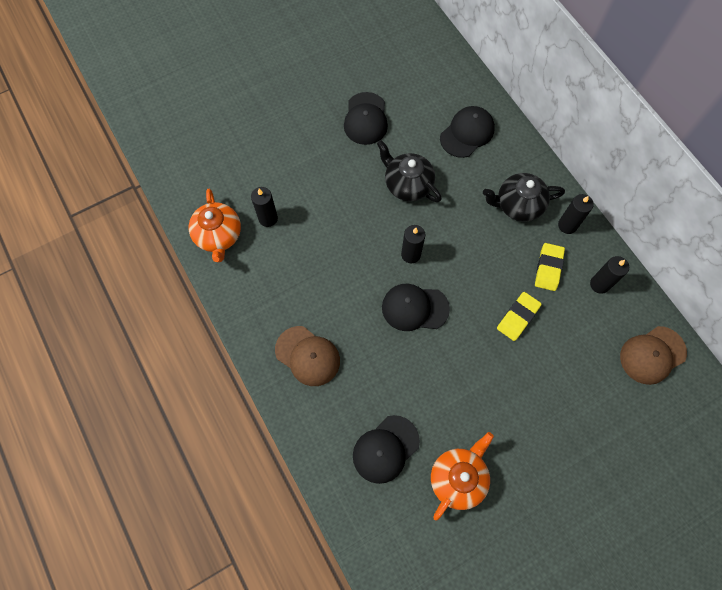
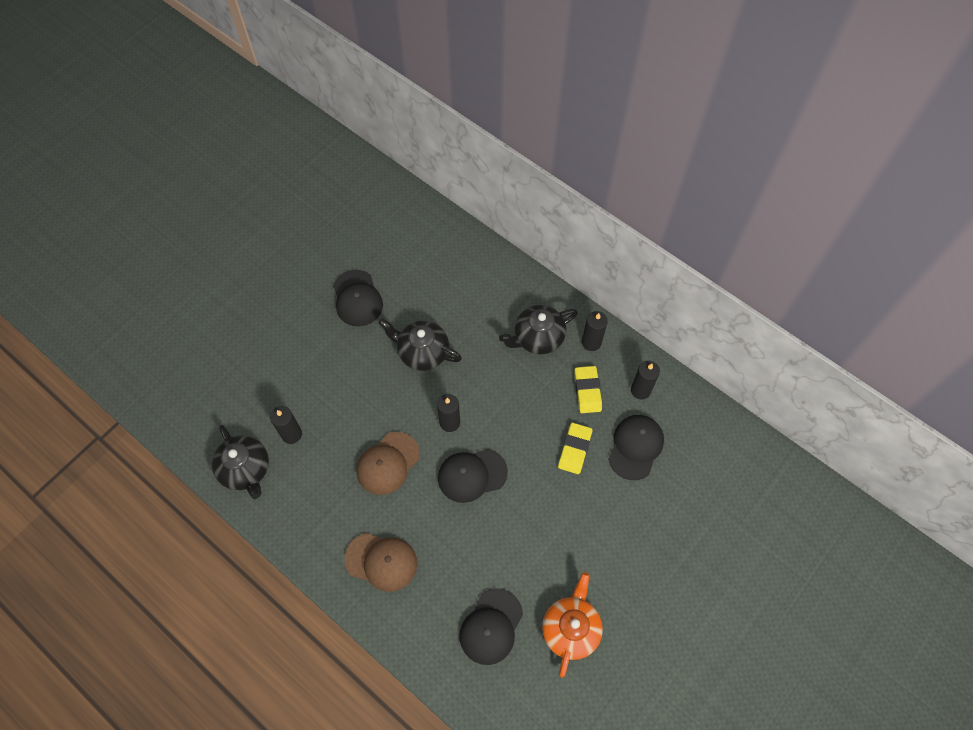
camera: 20 degrees left, 5 degrees down
(218, 236) = (246, 470): orange teapot -> black teapot
(467, 133) = (464, 281): black cap -> black cap (635, 447)
(652, 355) = (711, 442): brown cap -> brown cap (388, 463)

